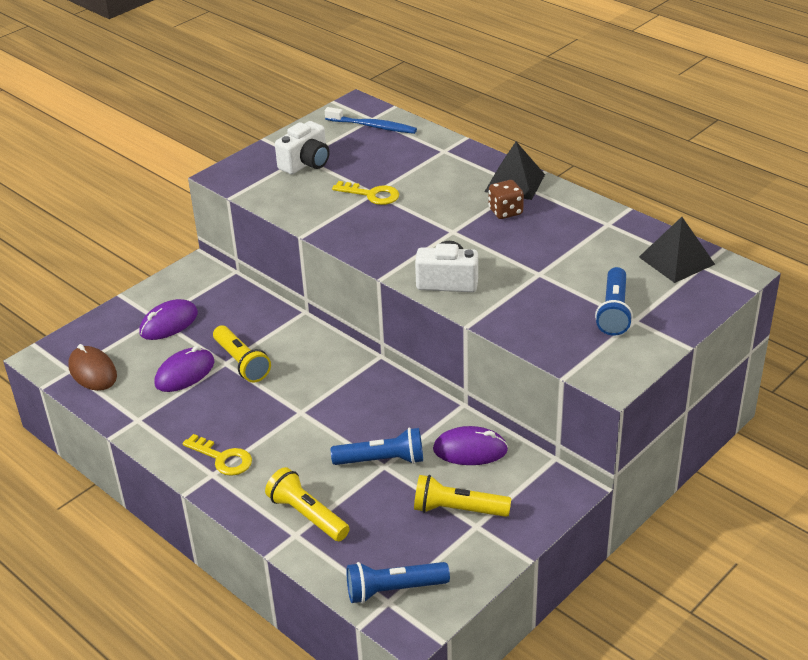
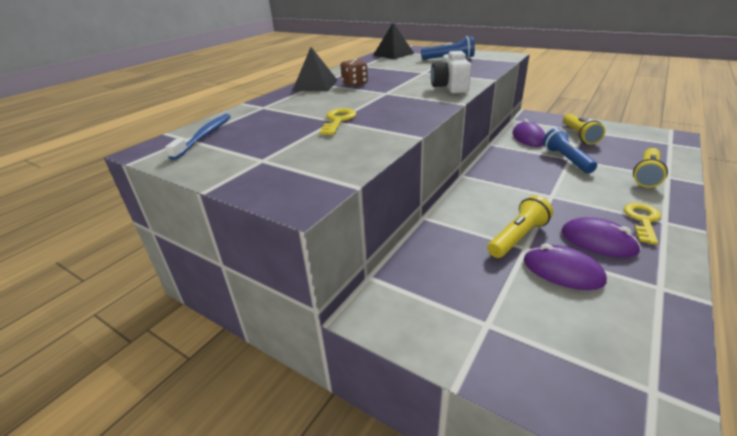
camera: 100 degrees left, 5 degrees down
(93, 371) = (631, 359): brown mouse -> none
(169, 323) = (490, 309): purple mouse -> purple mouse (598, 241)
(306, 163) = (276, 155): white camera -> none
(394, 590) = (660, 143): blue flashlight -> none

